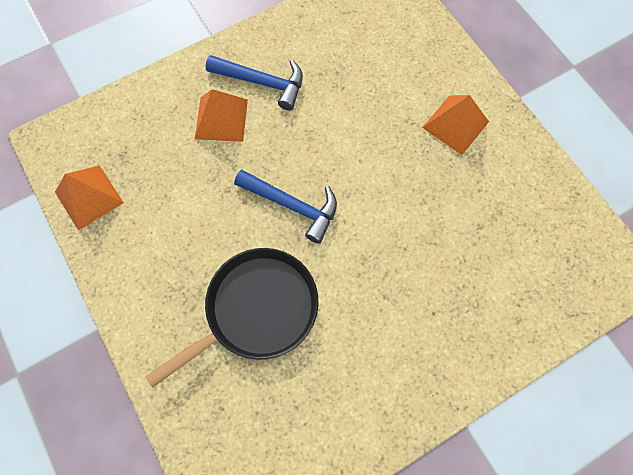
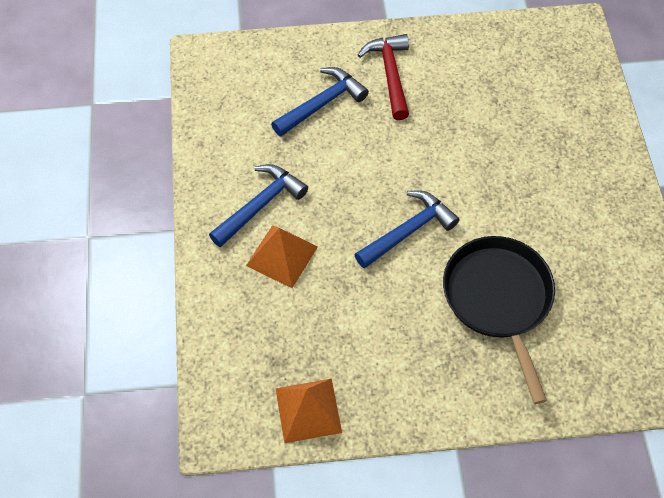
camera: 65 degrees left, 10 degrees down
(390, 84) = (322, 103): none -> blue hammer
(455, 124) = (390, 74): orange pyramid -> red hammer

